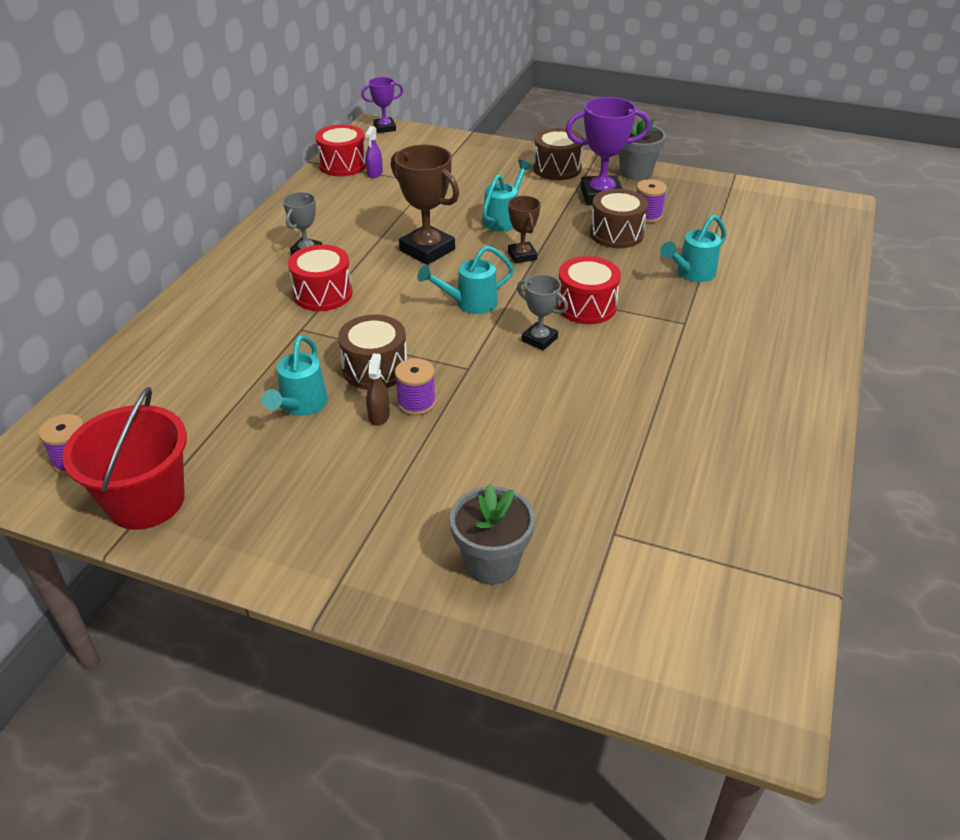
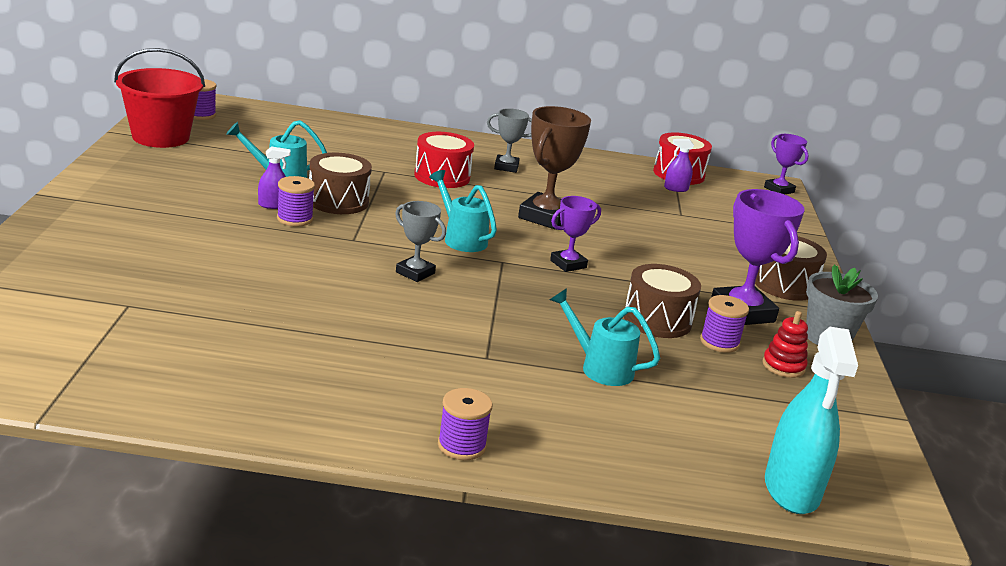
camera: 70 degrees right, 15 degrees down
(379, 416) = (273, 205): brown spray bottle -> purple spray bottle
(491, 563) = (93, 252): grey flower pot -> none
(504, 219) = (637, 254): turquoise watering can -> none
(522, 256) = (568, 264): brown trophy -> purple trophy
(539, 339) = (415, 273): grey trophy -> grey trophy turned 75 degrees counterclockwise
(586, 306) = (489, 298): red drum -> none
(677, 199) = (783, 366): none -> red stacking toy
(812, 354) = (461, 446): none -> purple spool
(826, 233) = (791, 490): none -> turquoise spray bottle

